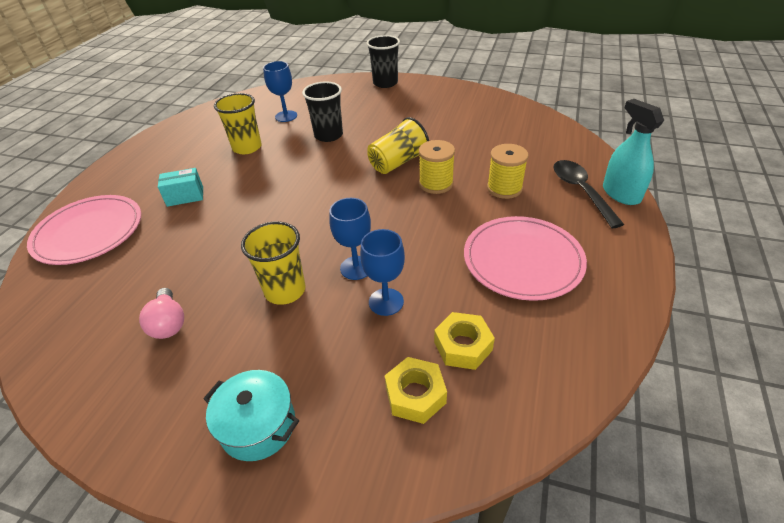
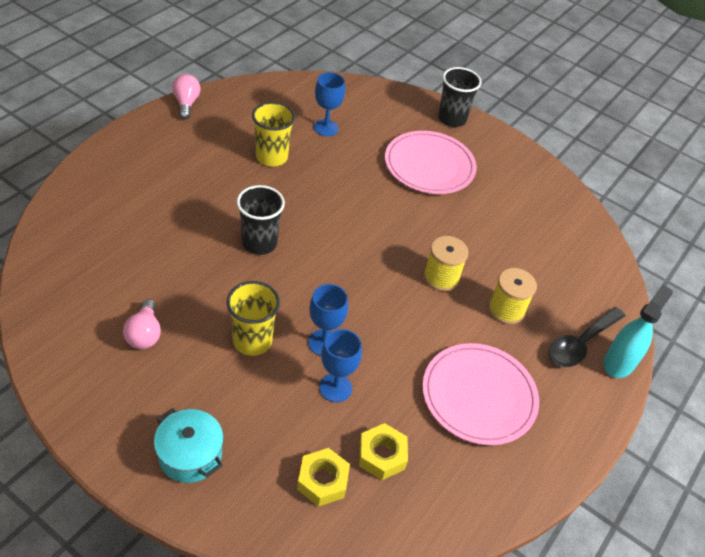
camera: 10 degrees right, 5 degrees up
(89, 232) = (96, 207): pink plate -> pink plate (429, 166)
(157, 134) = (186, 103): none -> pink light bulb
(185, 196) = (194, 198): turquoise box -> none
(328, 135) = (360, 172): black cup -> black cup (259, 243)
(398, 162) = (415, 236): yellow cup -> none
(581, 191) = (581, 343): black spoon -> black spoon turned 135 degrees counterclockwise
(621, 194) = (619, 362): turquoise spray bottle -> turquoise spray bottle turned 45 degrees clockwise

